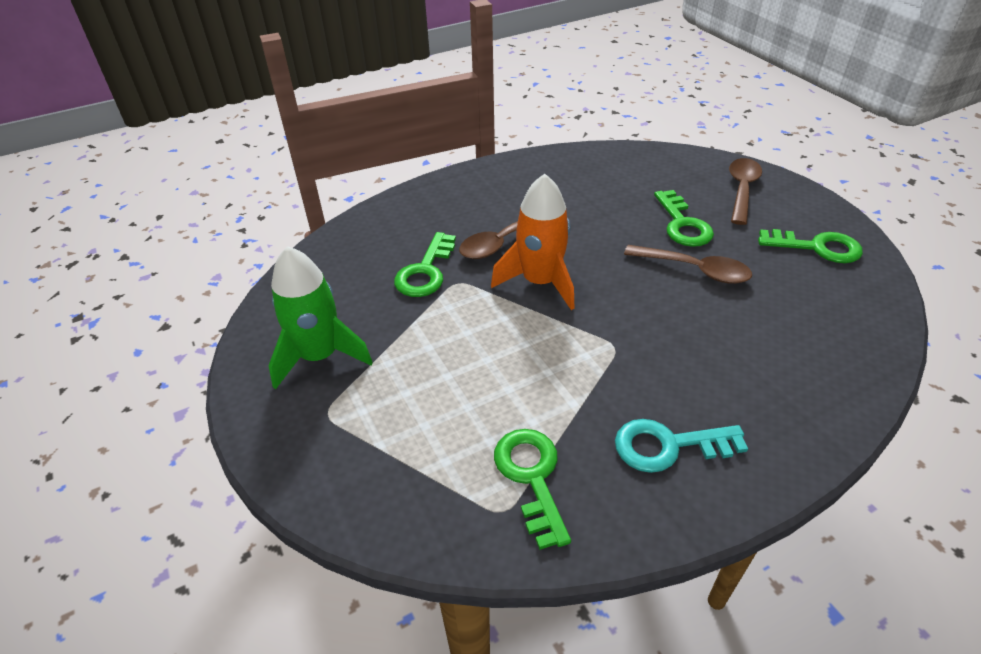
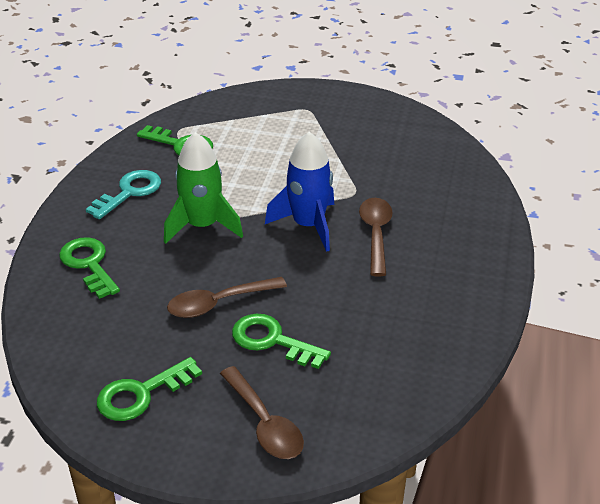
camera: 130 degrees right, 5 degrees down
(320, 356) = (354, 121): green rocket -> green rocket (202, 226)
(425, 272) = (385, 186): green key -> green key (88, 264)
(540, 282) = (308, 225): orange rocket -> blue rocket

